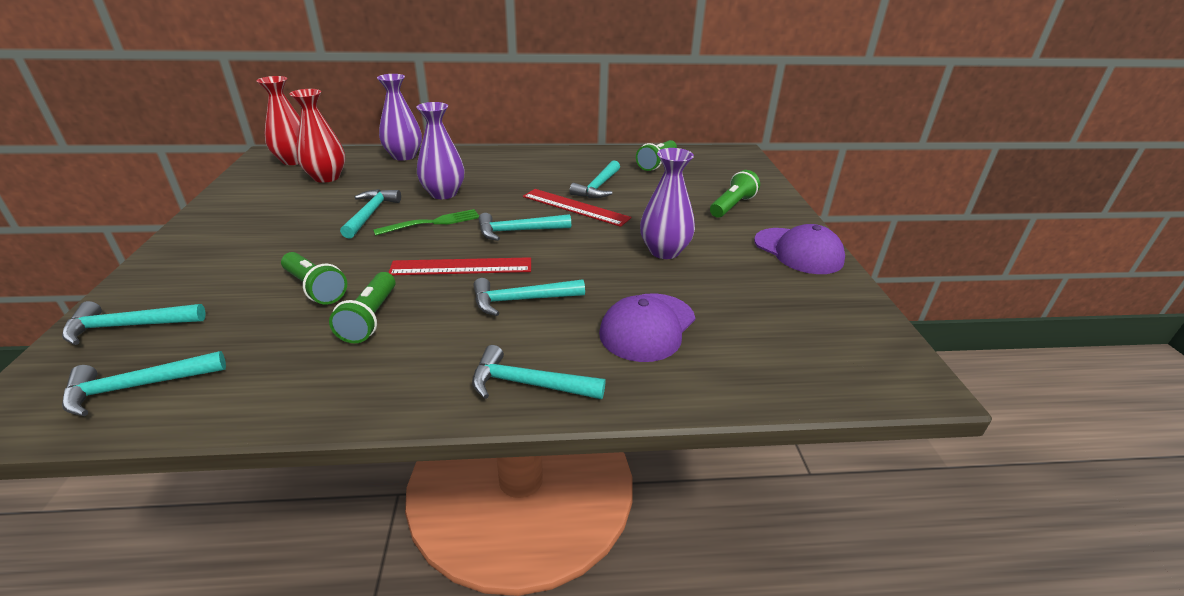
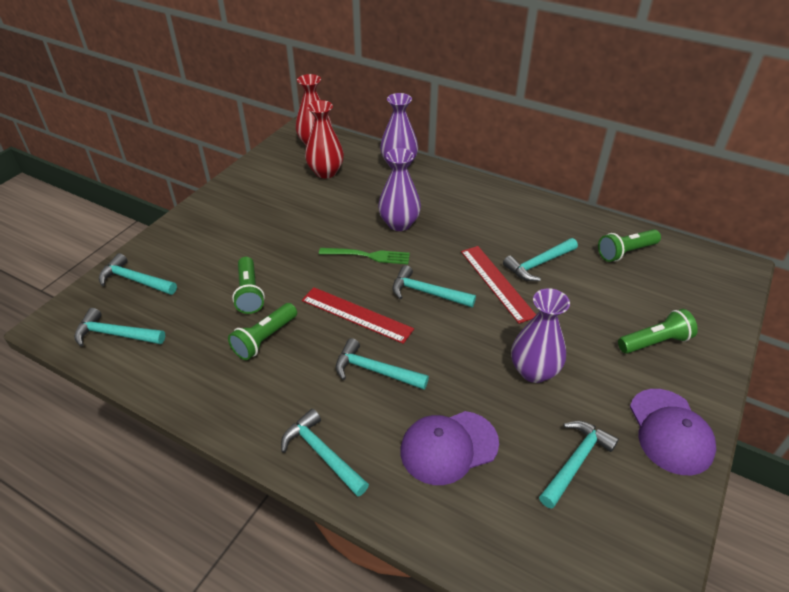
camera: 35 degrees right, 10 degrees up
(370, 214) = (331, 227): turquoise hammer -> turquoise hammer (575, 461)

